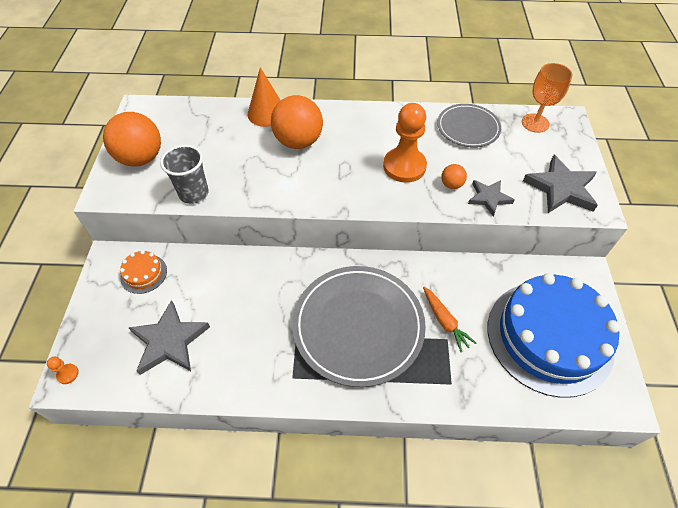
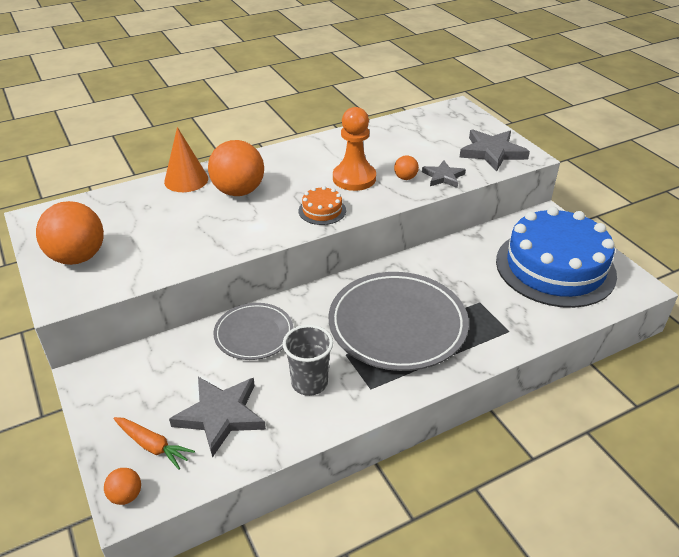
camera: 30 degrees left, 15 degrees down
(68, 374) = (126, 495): orange pawn -> orange ball
(144, 274) = (141, 373): orange cake -> orange cake (322, 210)
(194, 193) = (166, 265): grey cup -> grey cup (309, 383)
(445, 321) = (467, 290): orange carrot -> orange carrot (152, 446)
(468, 128) = (384, 136): grey plate -> grey plate (254, 334)
(535, 123) = (435, 117): orange goblet -> none

